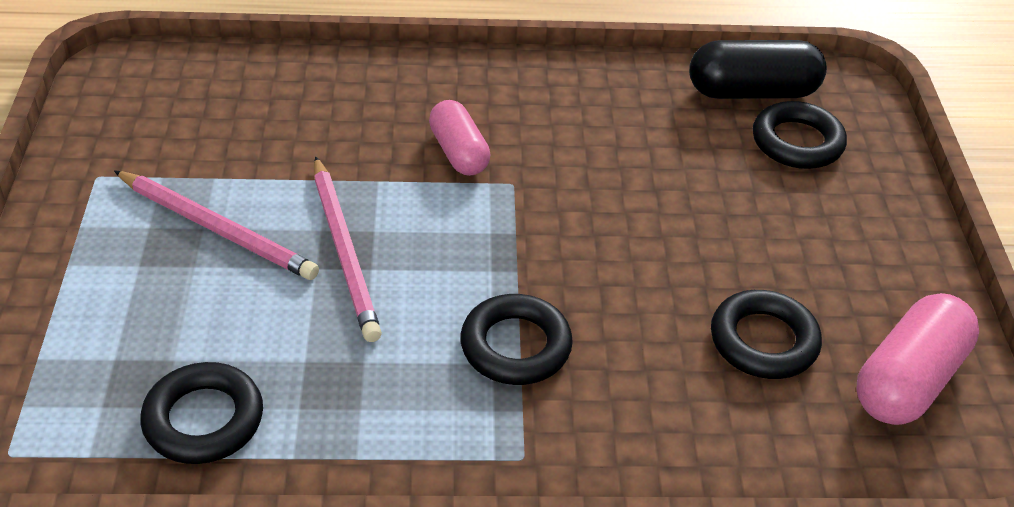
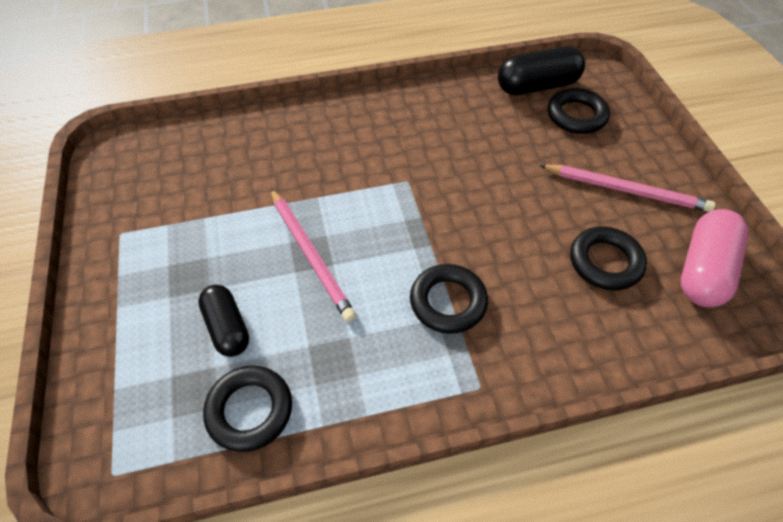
camera: 10 degrees left, 10 degrees up
(204, 317) = (227, 327): none -> black capsule
(217, 228) = (217, 256): pink pencil -> pink pencil (626, 190)
(459, 152) = (365, 165): pink capsule -> none

